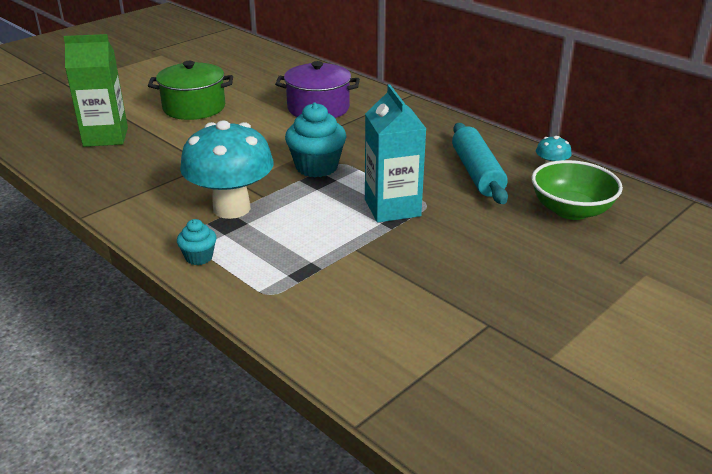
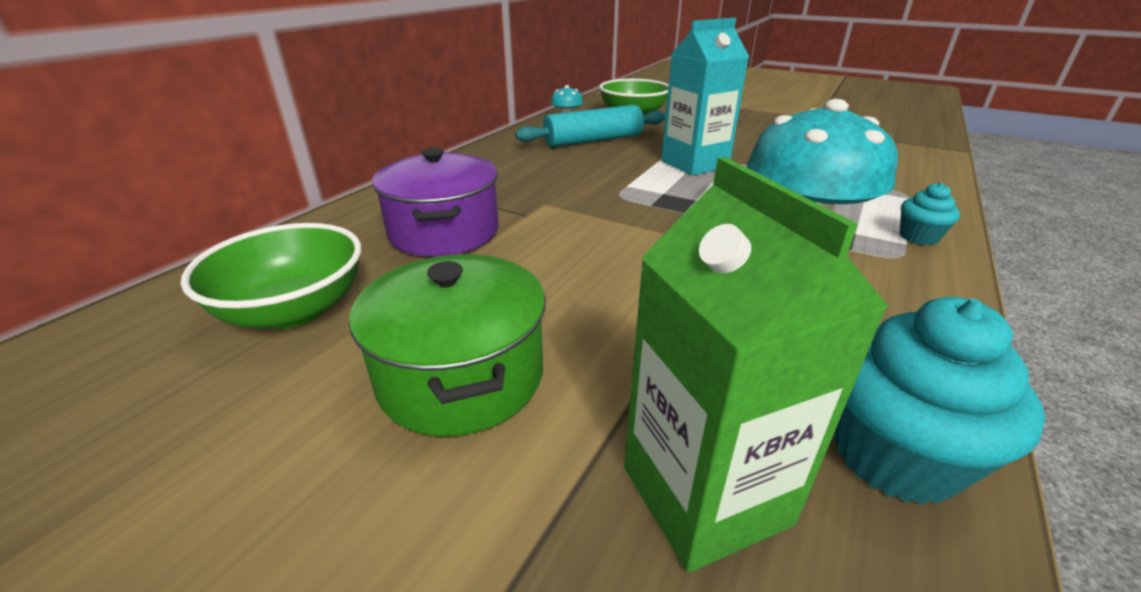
camera: 105 degrees left, 0 degrees up
(264, 81) = (294, 310): none -> green bowl
(316, 167) = (642, 207): turquoise cupcake -> turquoise cupcake (894, 455)

